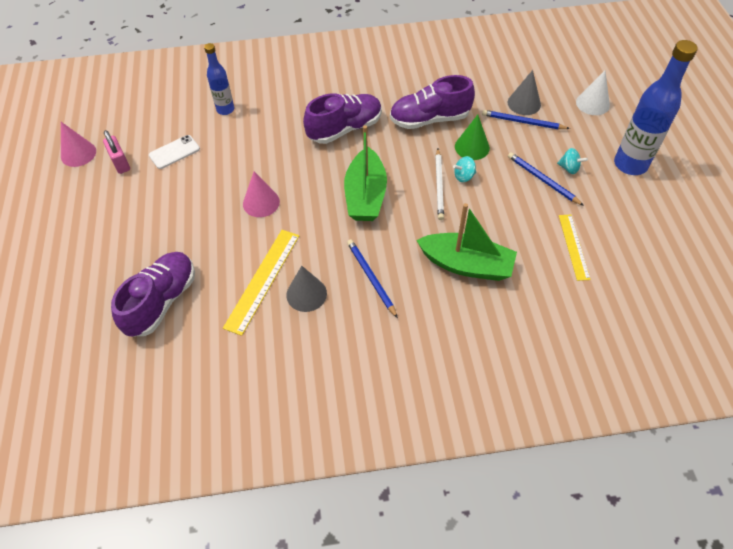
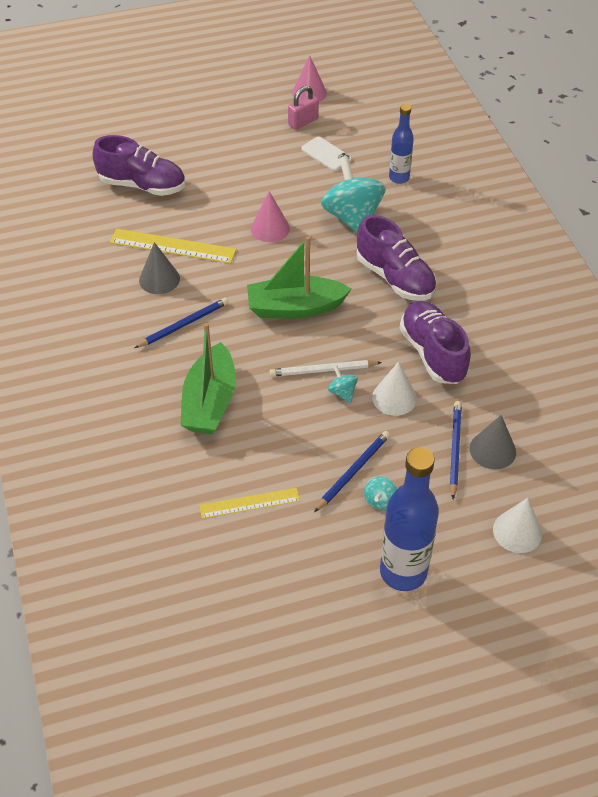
camera: 80 degrees right, 5 degrees down
(265, 145) = (352, 217): none -> turquoise spinning top
(472, 147) = (394, 398): green cone -> white cone

